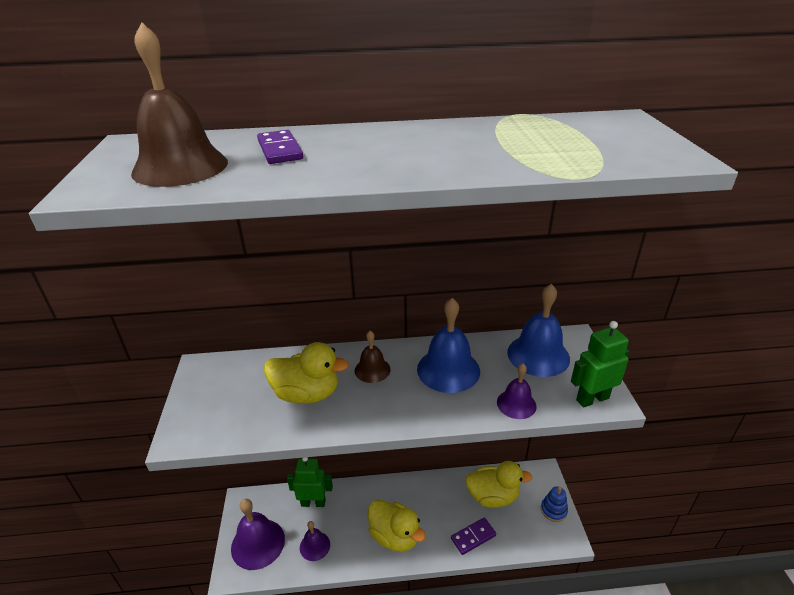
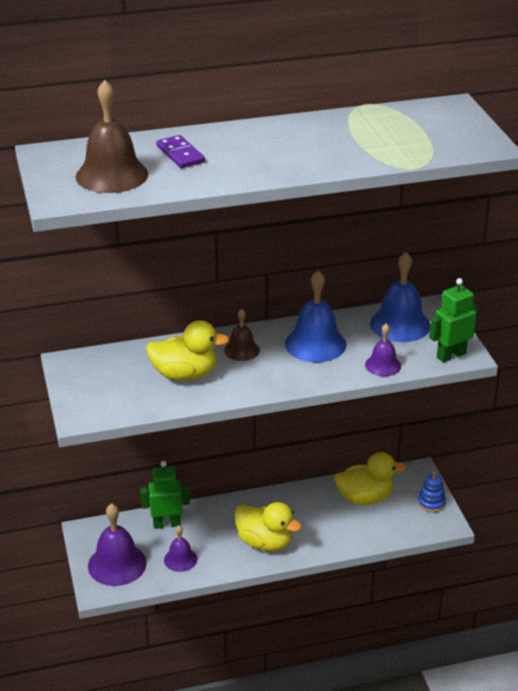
camera: 10 degrees left, 0 degrees up
(473, 537) = (348, 534): purple domino -> none

